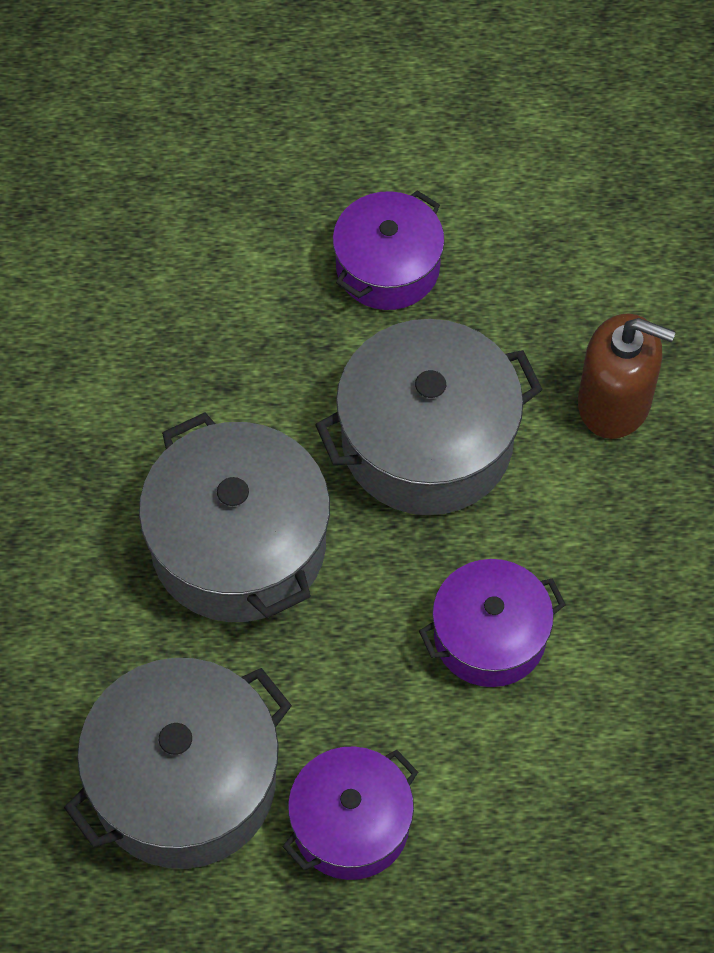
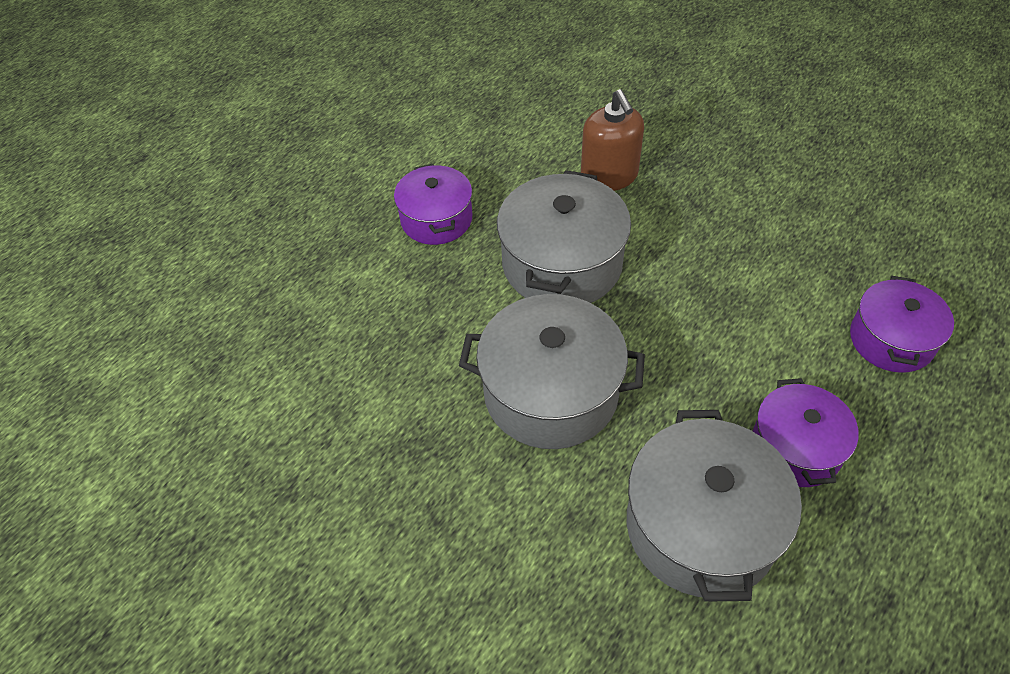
camera: 50 degrees left, 10 degrees down
(490, 636) = (712, 306): purple pot -> purple pot (891, 340)
(614, 402) = (609, 176): brown soap dispenser -> brown soap dispenser turned 105 degrees clockwise

